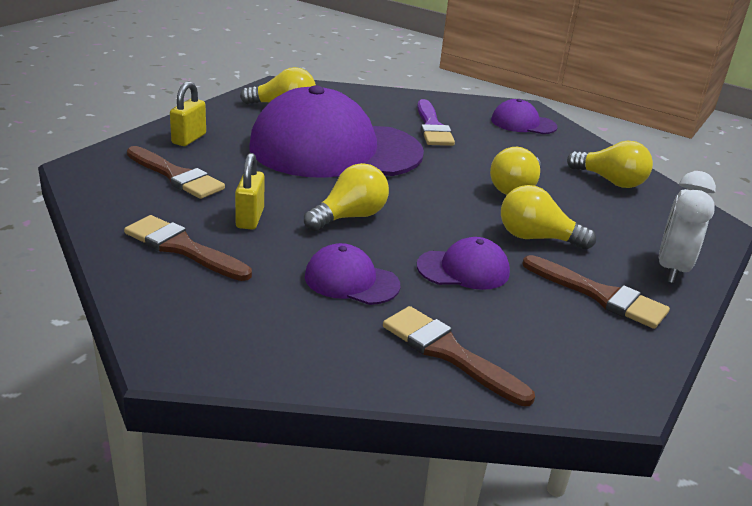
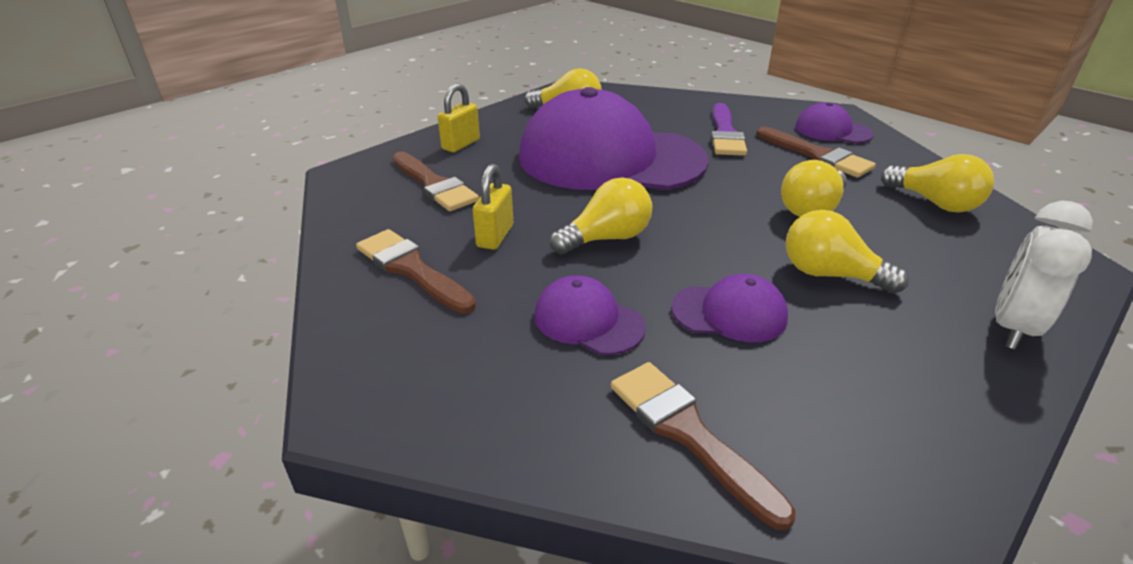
camera: 15 degrees right, 5 degrees up
(600, 295) = (907, 360): brown brush -> brown brush (817, 155)

